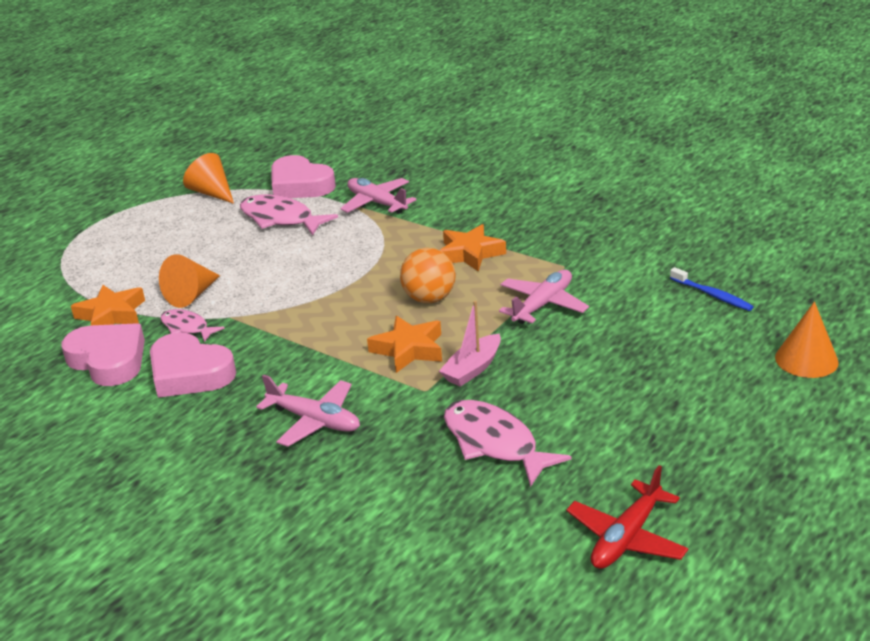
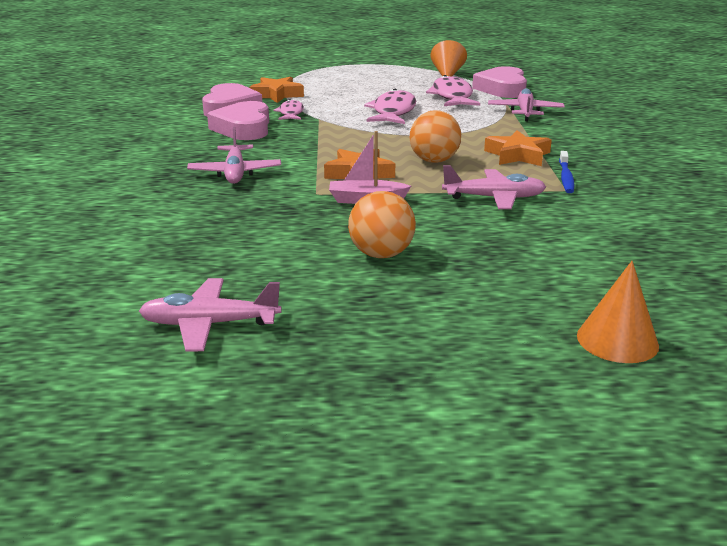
camera: 50 degrees right, 5 degrees down
(192, 295) = (327, 104): orange cone -> none
(494, 443) = (280, 235): pink fish -> pink fish (393, 112)
(588, 404) = (381, 254): none -> orange ball
(626, 538) = (209, 324): red plane -> pink plane
(712, 295) = (641, 260): blue toothbrush -> blue toothbrush (566, 177)

